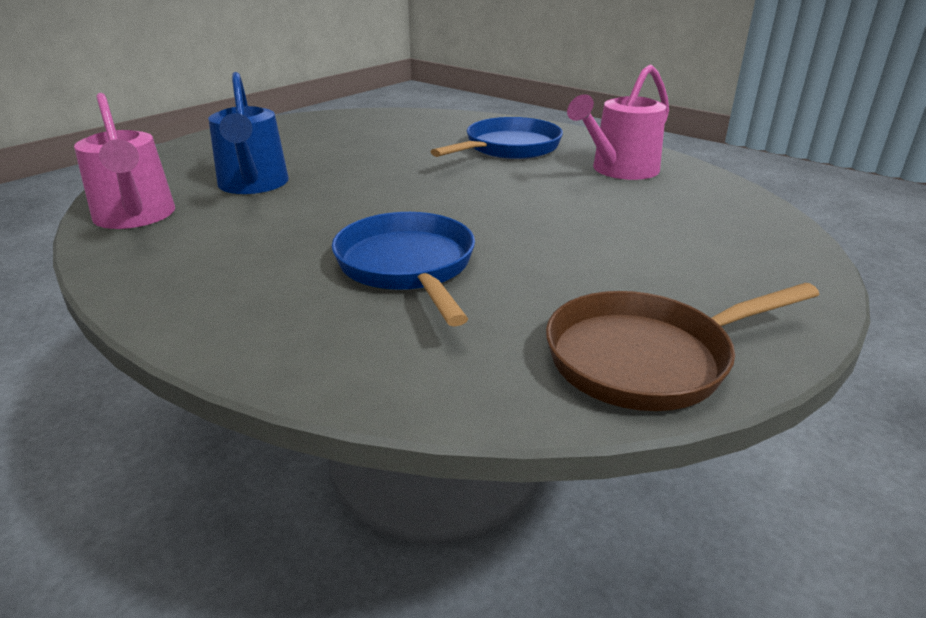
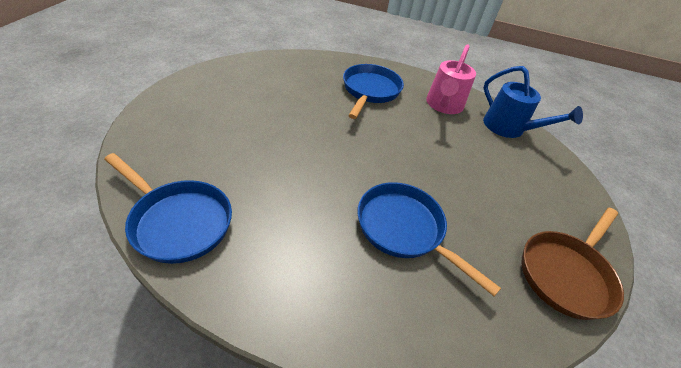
camera: 30 degrees left, 15 degrees up
(135, 217) = (178, 221): pink watering can -> blue pan
(253, 185) = (237, 162): blue watering can -> blue watering can (508, 128)

